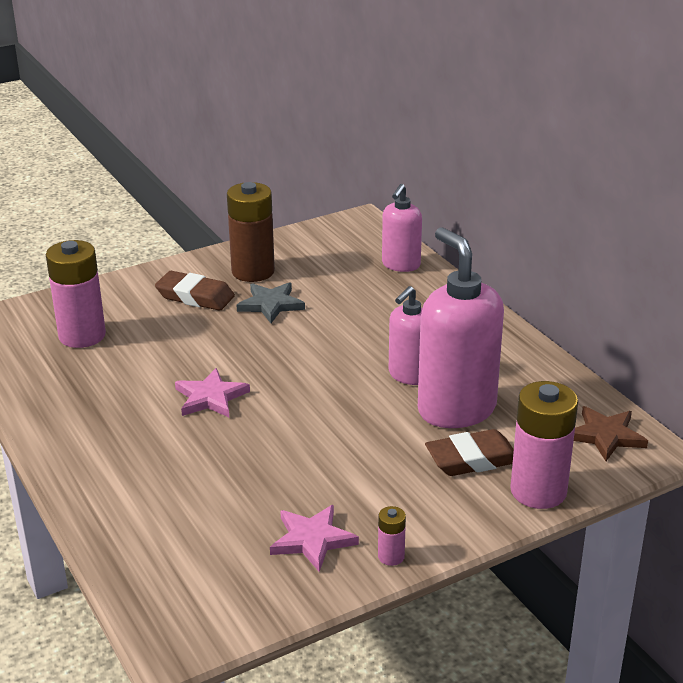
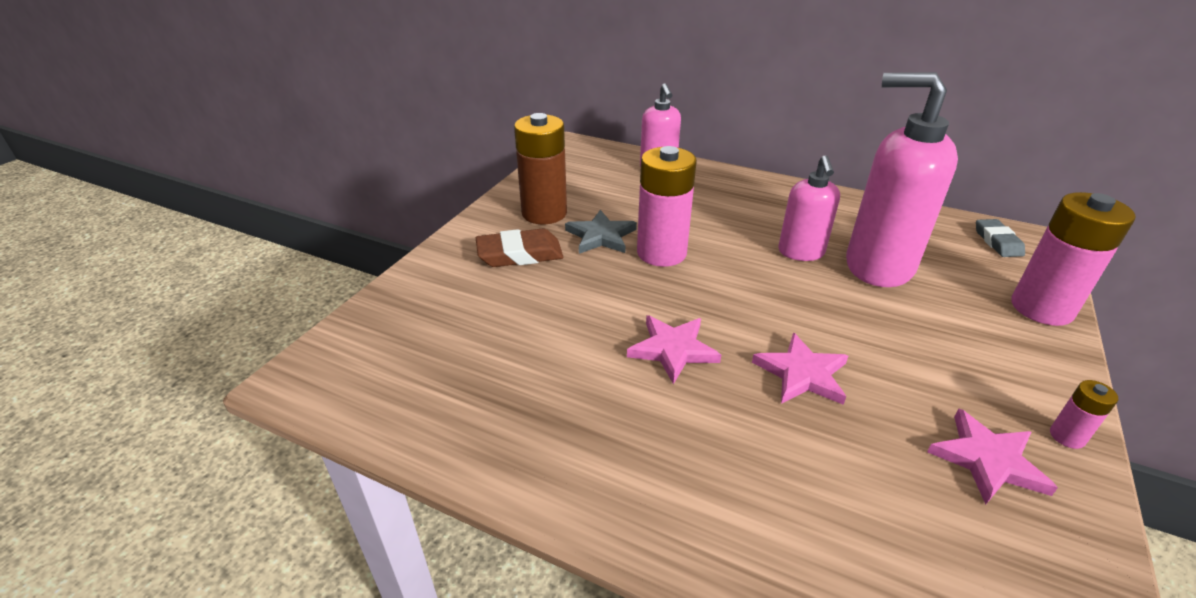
camera: 35 degrees left, 5 degrees up
(82, 335) = (448, 341): pink battery -> pink battery (661, 253)
(273, 446) = (802, 373): none -> pink star
(472, 459) = (958, 304): brown eraser -> none
(606, 436) = (997, 242): brown star -> grey eraser

